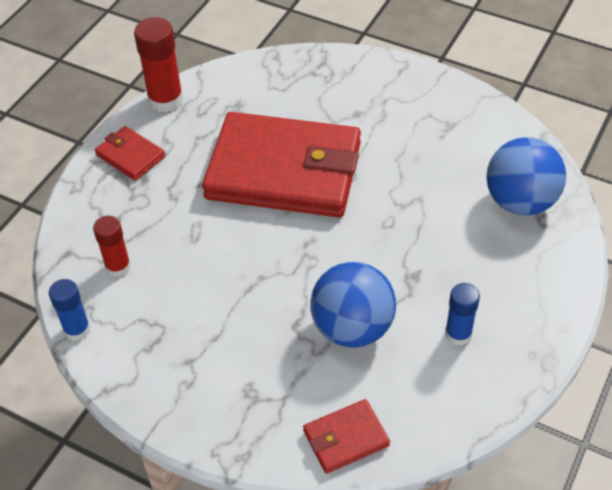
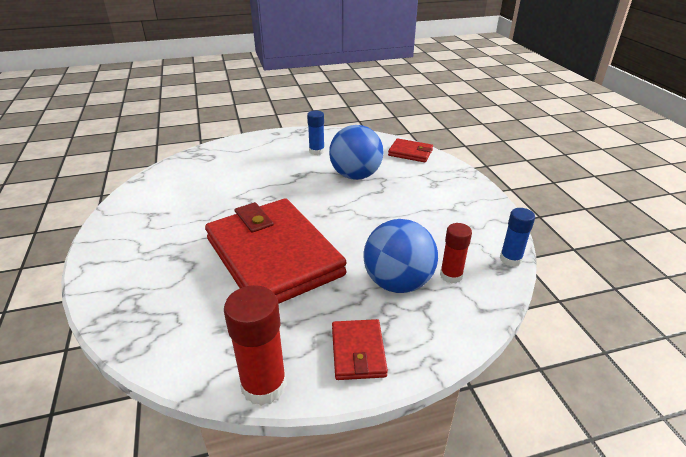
camera: 135 degrees left, 15 degrees down
(520, 202) = (203, 167): blue ball -> blue ball (397, 283)

